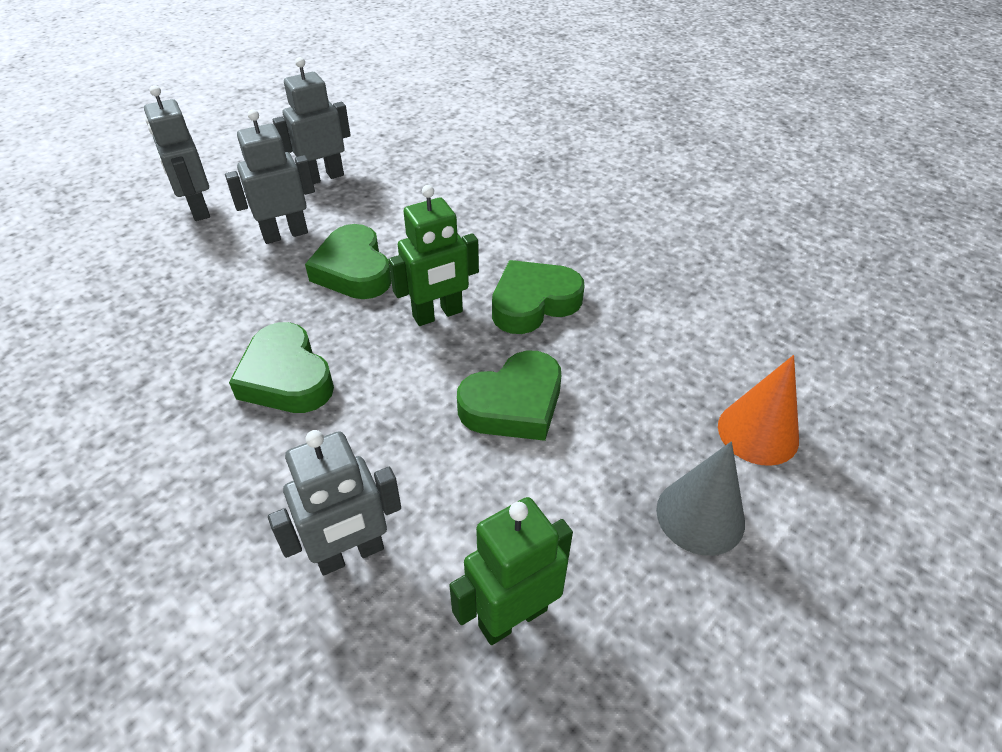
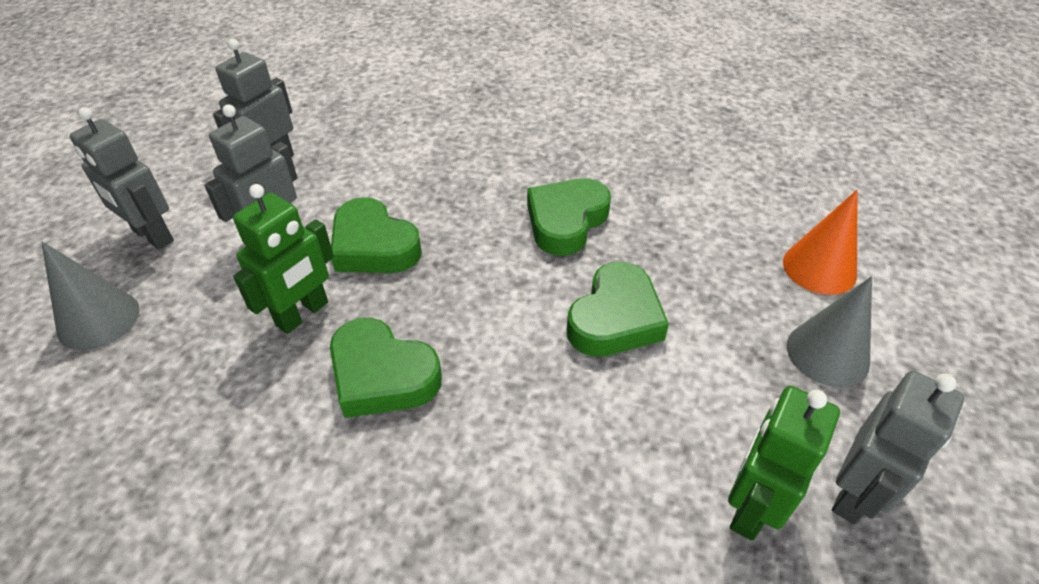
camera: 25 degrees left, 0 degrees up
(121, 260) = (98, 319): none -> grey cone
(350, 554) = (572, 519): grey robot -> grey robot (854, 494)
(438, 314) = (487, 261): green robot -> green robot (303, 314)

